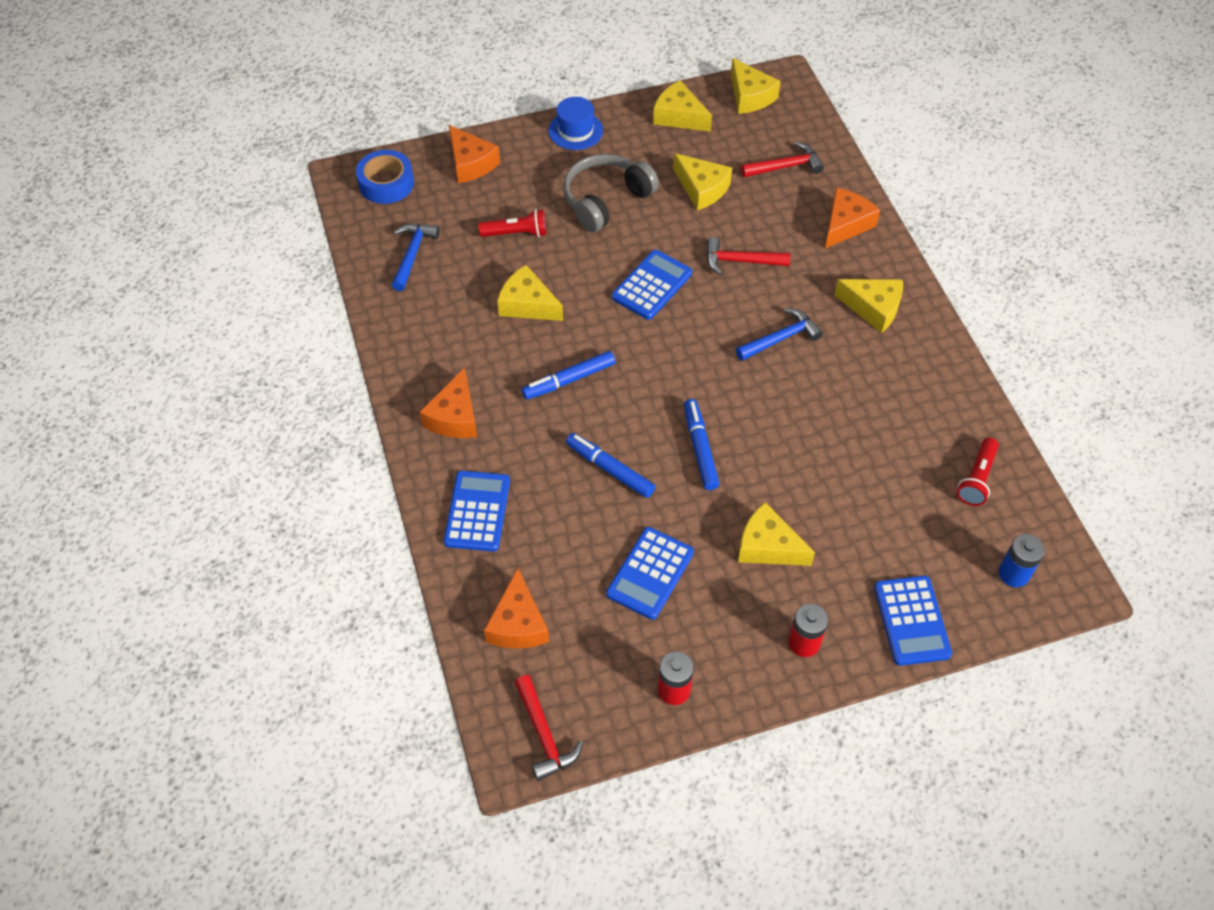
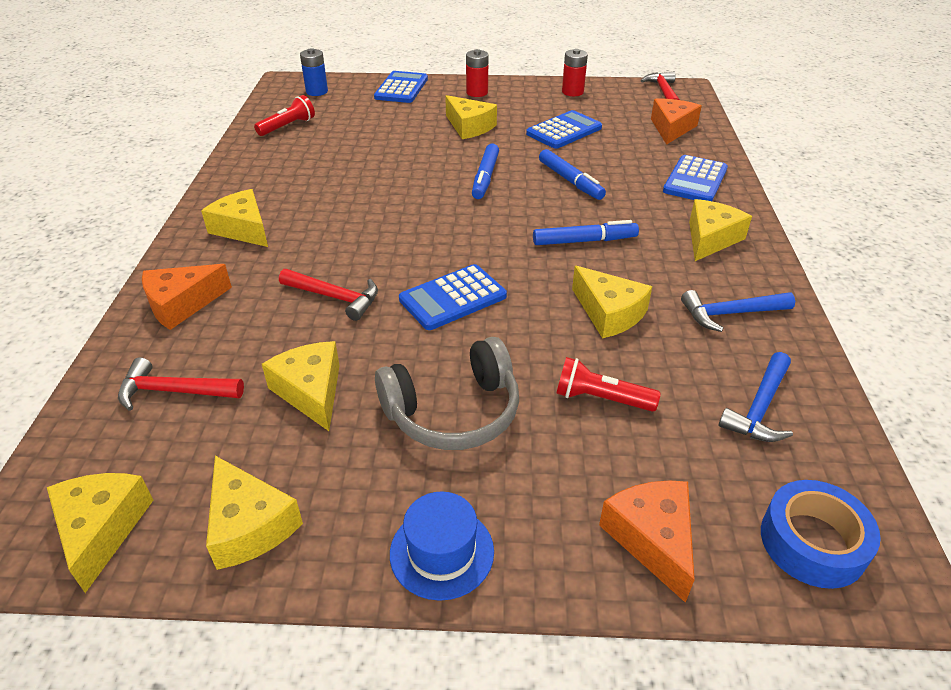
camera: 160 degrees left, 15 degrees down
(455, 417) = (710, 239): orange cheese -> yellow cheese
(780, 338) = (354, 227): blue hammer -> blue hammer (730, 314)

